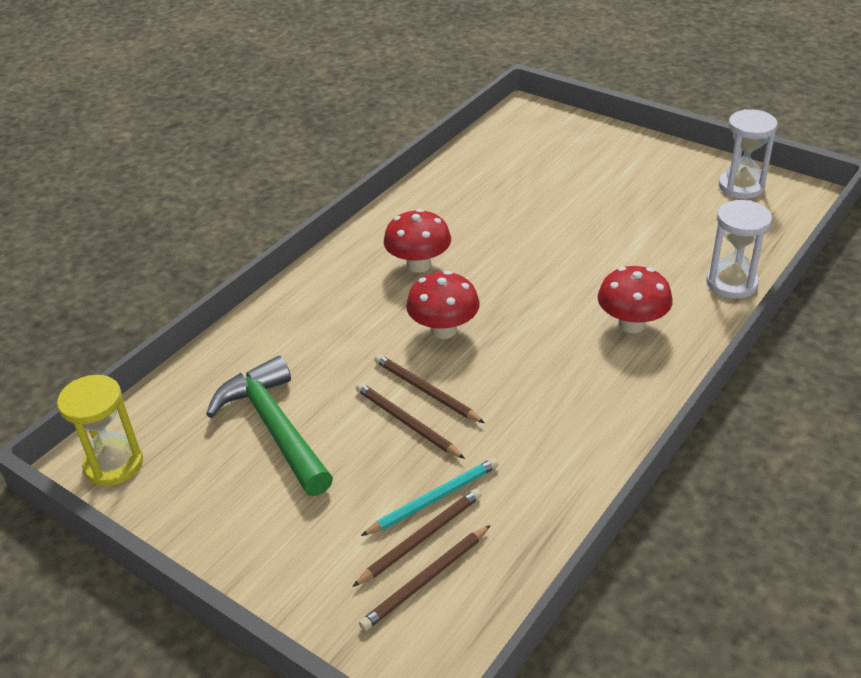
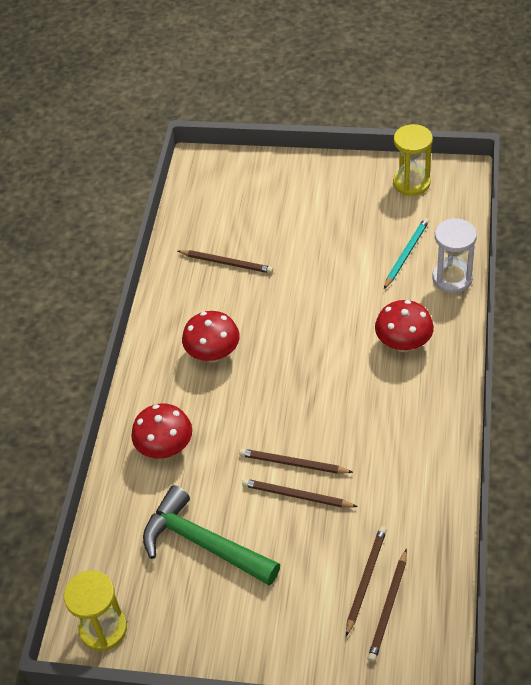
camera: 25 degrees left, 10 degrees up
(434, 499) = (355, 546): turquoise pencil -> turquoise pencil (406, 254)
(444, 330) = (272, 405): red mushroom -> red mushroom (165, 448)
(492, 195) = (227, 263): none -> brown pencil
(741, 186) = (411, 183): white hourglass -> yellow hourglass

